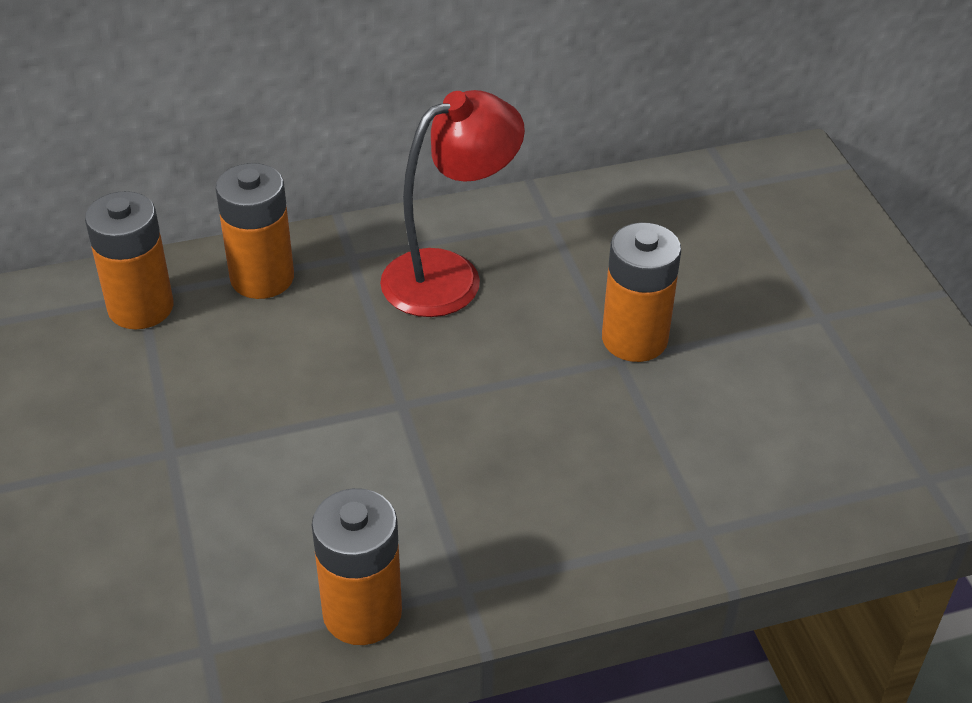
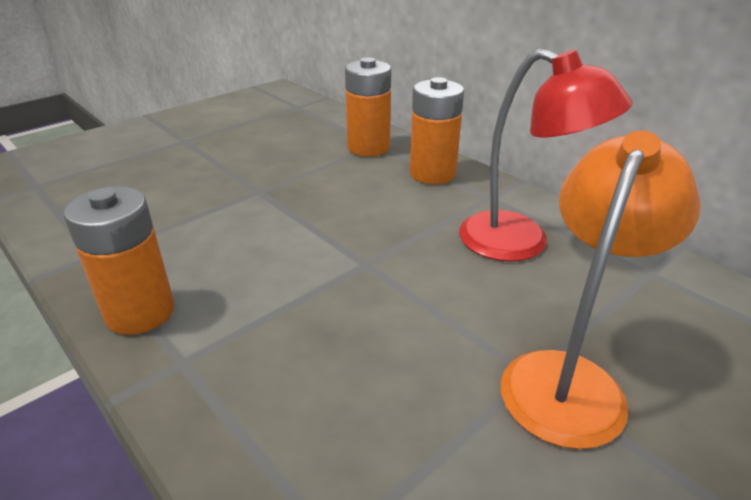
camera: 65 degrees right, 10 degrees down
(634, 339) = (570, 378): orange battery -> orange lamp

